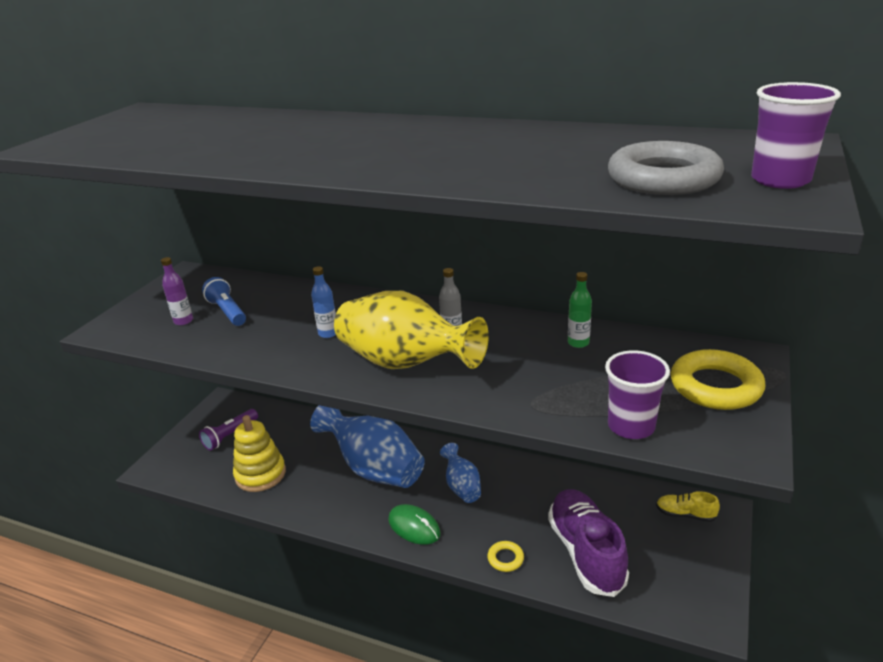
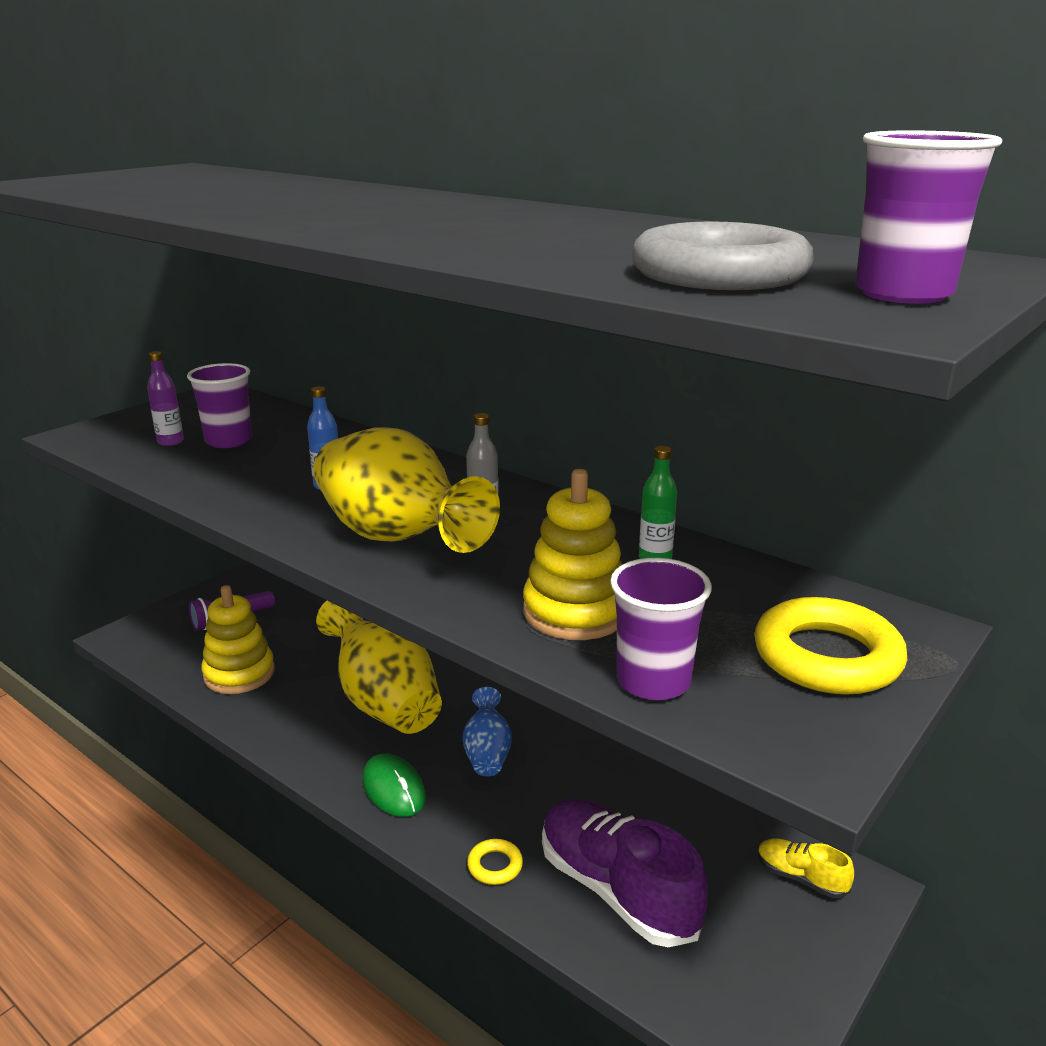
camera: 15 degrees right, 5 degrees down
(227, 312) = (228, 441): blue flashlight -> purple cup
(374, 468) = (383, 701): blue vase -> yellow vase
(555, 391) = (575, 612): none -> yellow stacking toy
(586, 552) = (617, 889): purple shoe -> purple shoe turned 45 degrees counterclockwise

